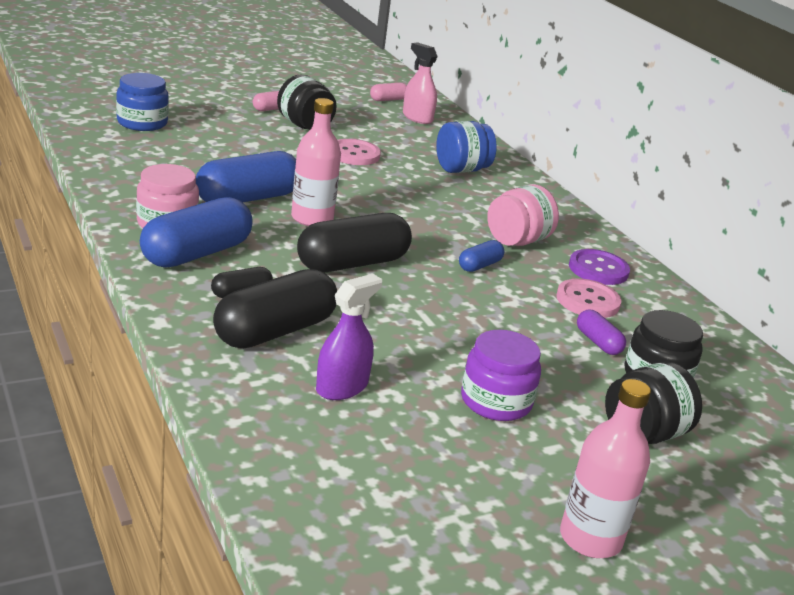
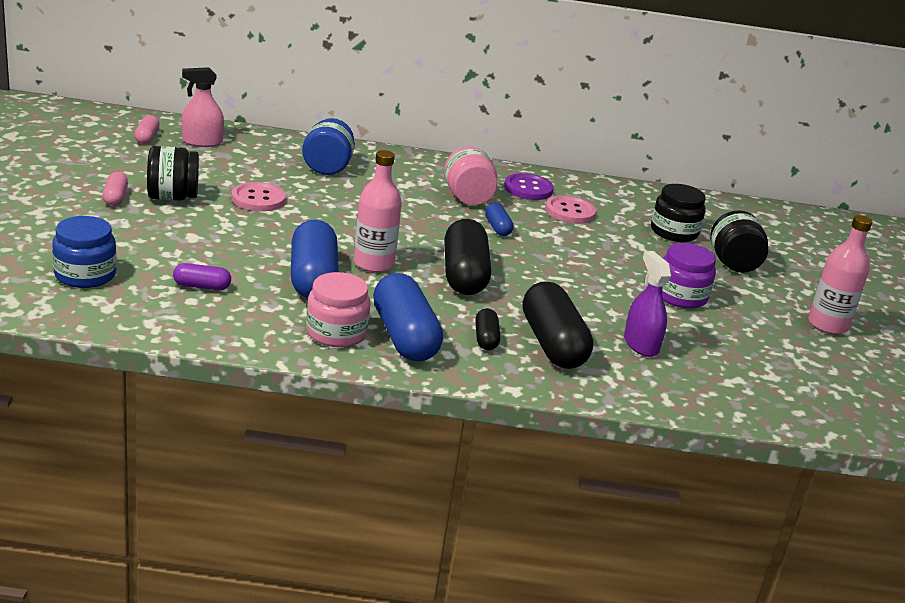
camera: 60 degrees left, 0 degrees up
(598, 342) = (625, 232): purple capsule -> purple capsule (202, 286)

